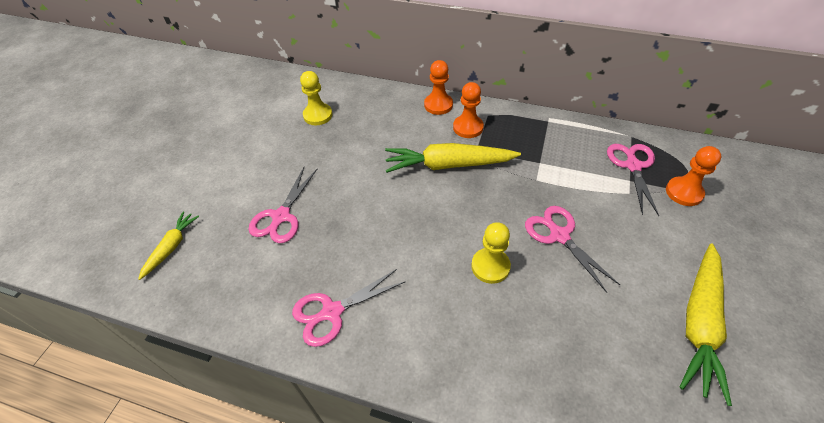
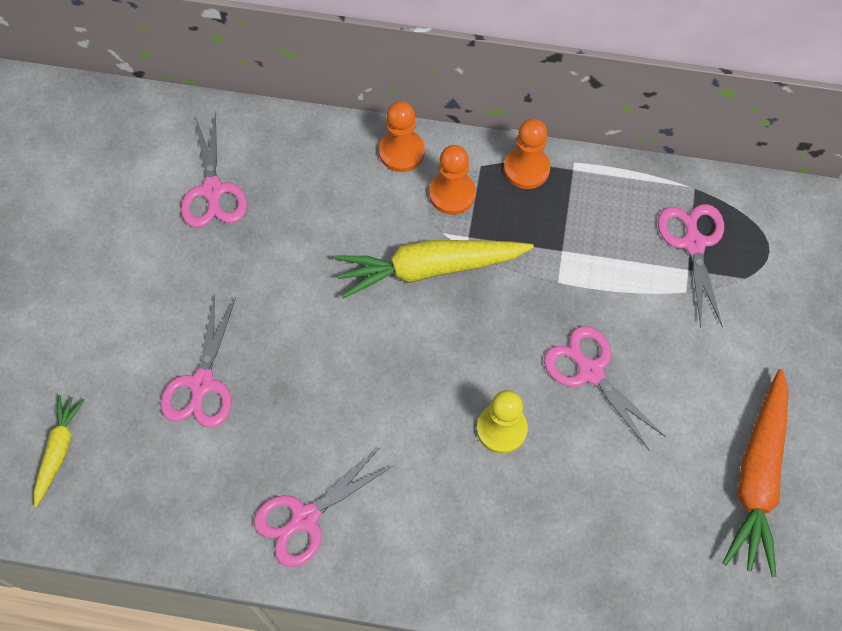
camera: 10 degrees left, 15 degrees up
(318, 115) = (212, 191): yellow pawn -> pink scissors
(684, 192) = (759, 283): orange pawn -> orange pawn (526, 169)
(699, 323) = (757, 477): yellow carrot -> orange carrot

